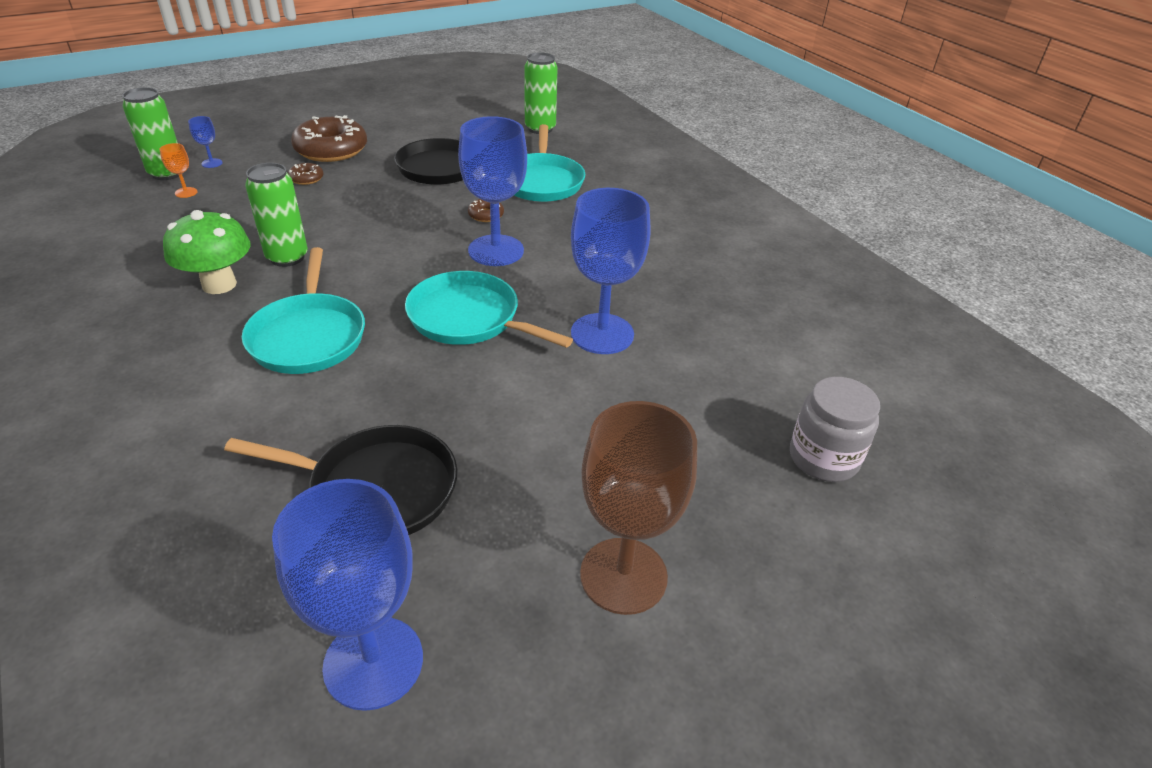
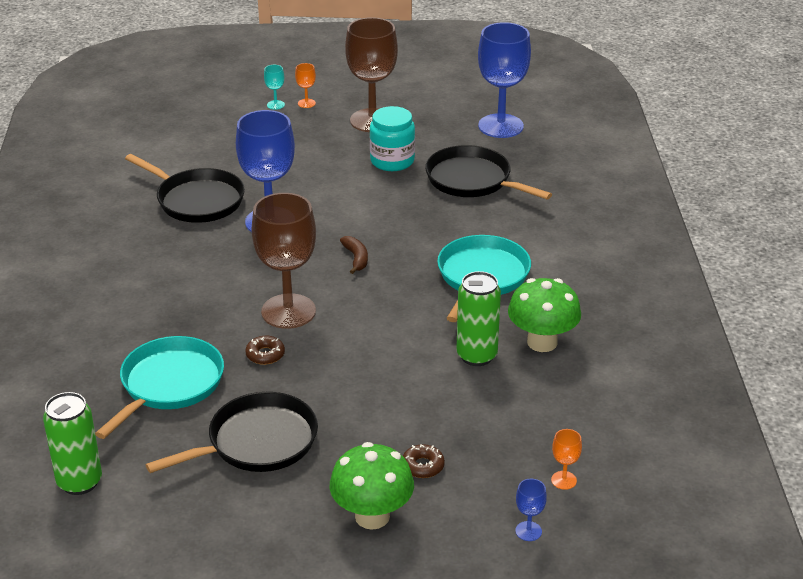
camera: 150 degrees left, 5 degrees down
(167, 173) = (584, 525): green can -> none
(331, 149) = (372, 516): brown donut -> green mushroom
(468, 318) = (356, 258): turquoise pan -> brown banana
(496, 250) = (288, 311): blue goblet -> brown goblet
(524, 486) = (392, 161): none -> turquoise jar
(710, 336) = (197, 200): none -> black pan
(770, 578) = (306, 103): none -> orange goblet
(812, 551) = (275, 105): none -> turquoise goblet
(823, 458) = (219, 130): grey jar -> none

